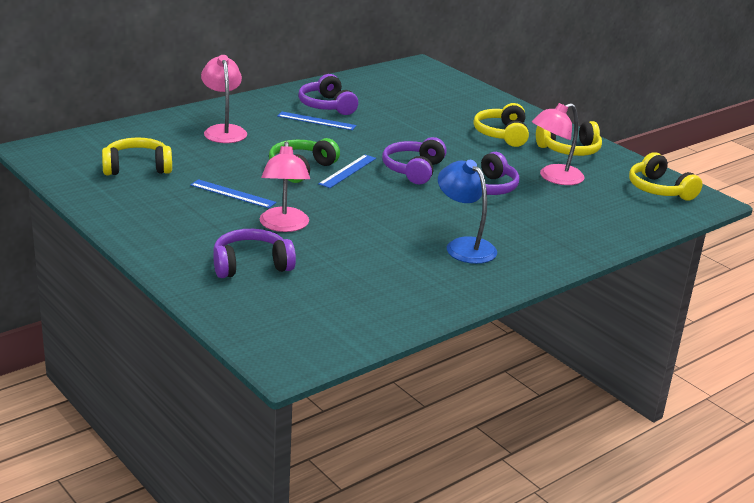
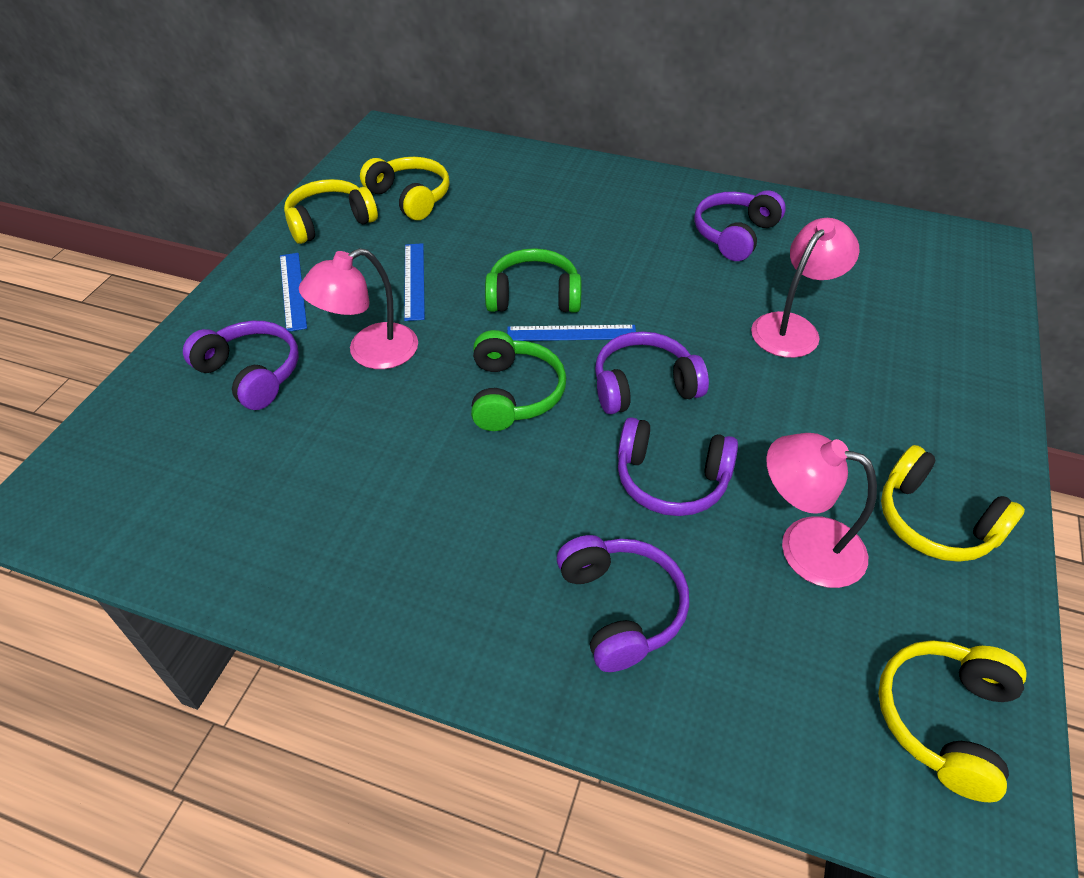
camera: 60 degrees right, 20 degrees up
(224, 131) = (565, 202): pink lamp -> pink lamp (792, 327)
(316, 121) = (680, 247): blue ruler -> blue ruler (293, 291)
(376, 201) = (513, 394): none -> green headphones
(464, 246) = (462, 538): blue lamp -> none
(502, 135) = (878, 420): yellow headphones -> yellow headphones (330, 222)
(546, 226) = (620, 608): none -> purple headphones

